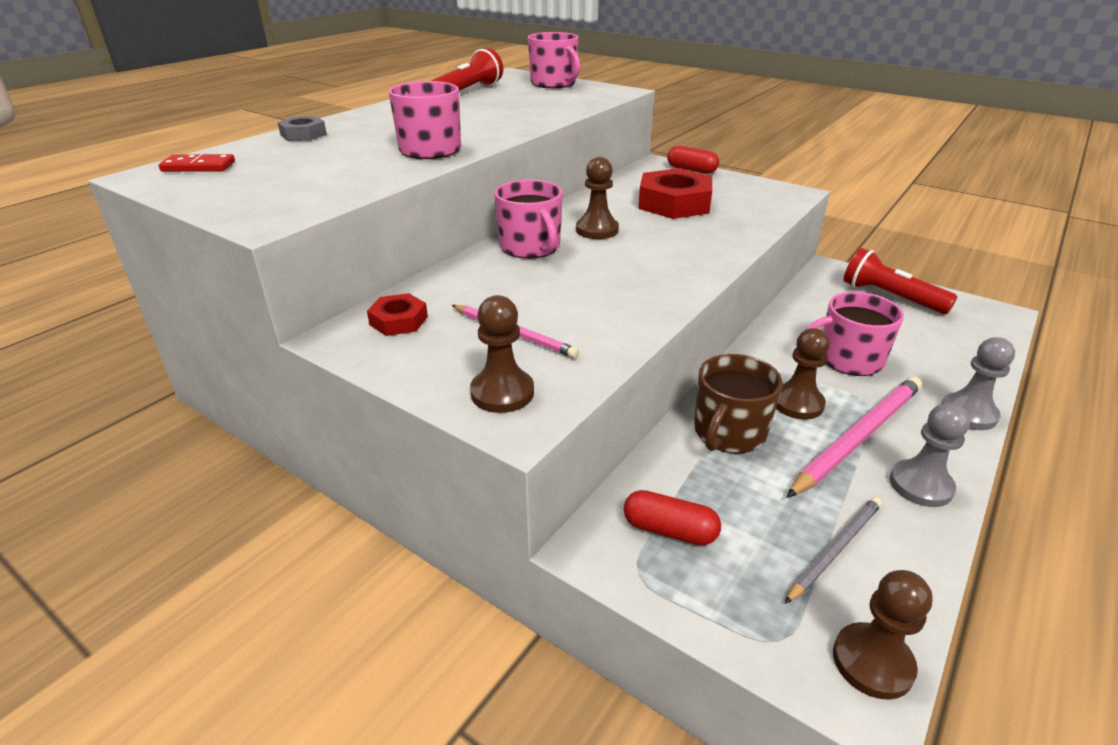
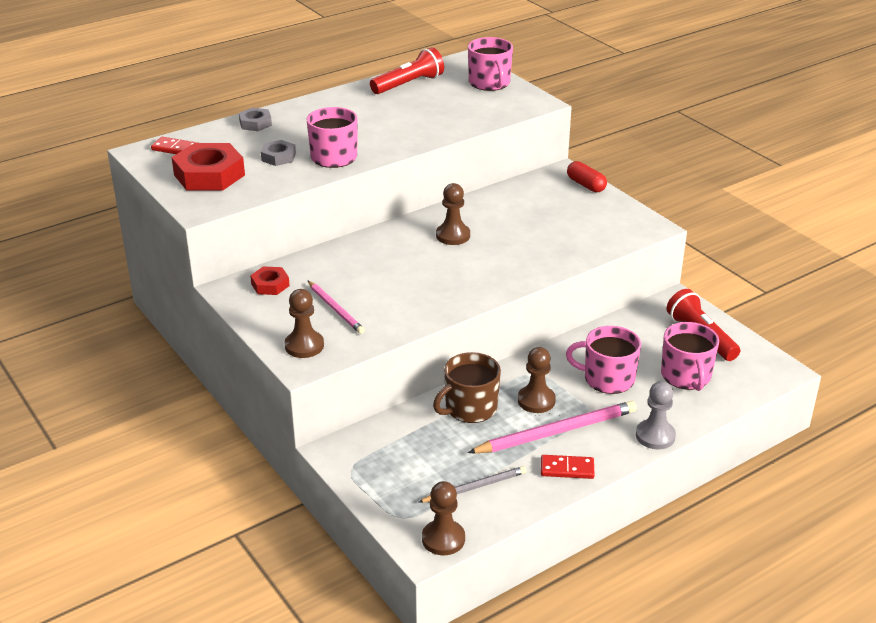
camera: 20 degrees right, 0 degrees up
(355, 158) = (278, 157): none -> grey nut
(530, 247) = (392, 242): pink mug -> pink mug (686, 376)
(669, 530) = (385, 453): red capsule -> none
(674, 203) = (536, 220): red nut -> red nut (209, 175)
(920, 485) = (567, 469): grey pawn -> red domino

